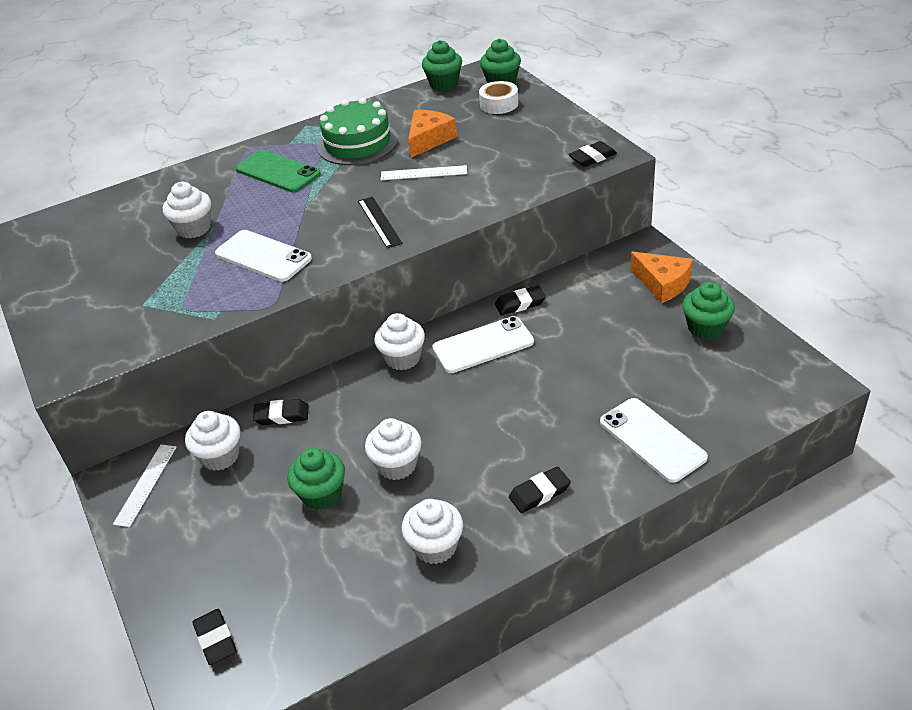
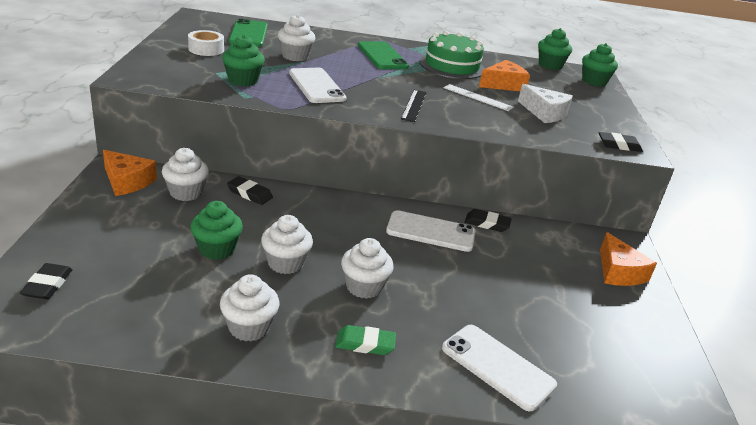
camera: 25 degrees right, 10 degrees down
(105, 226) = (248, 34): none -> green phone
(146, 484) = (127, 181): white ruler -> orange cheese
(403, 358) = (365, 208): white cupcake -> white cupcake (364, 287)
(498, 155) = (544, 113): none -> white cheese
(499, 104) = (578, 90): white tape -> white tape (206, 49)
(539, 493) = (365, 344): black eraser -> green eraser
(652, 439) = (497, 366): white phone -> white phone turned 45 degrees counterclockwise
(705, 328) = (628, 320): green cupcake -> green cupcake (243, 80)

